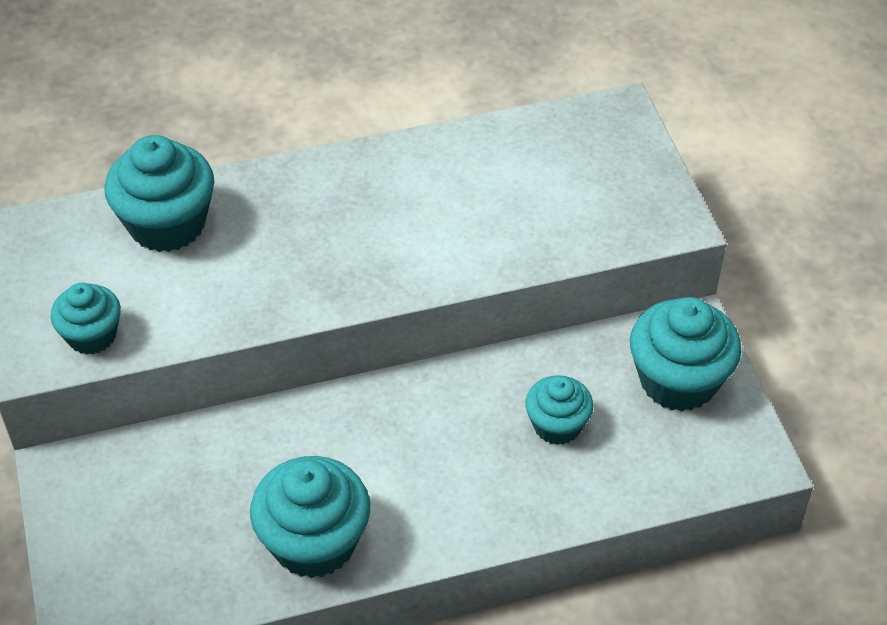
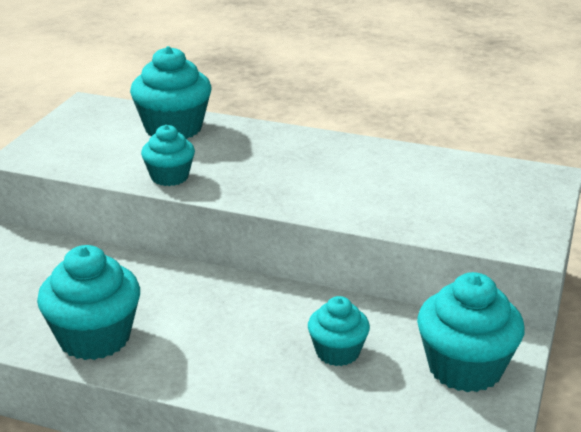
camera: 35 degrees right, 20 degrees down
(92, 335) = (67, 157): turquoise cupcake -> turquoise cupcake (169, 177)

